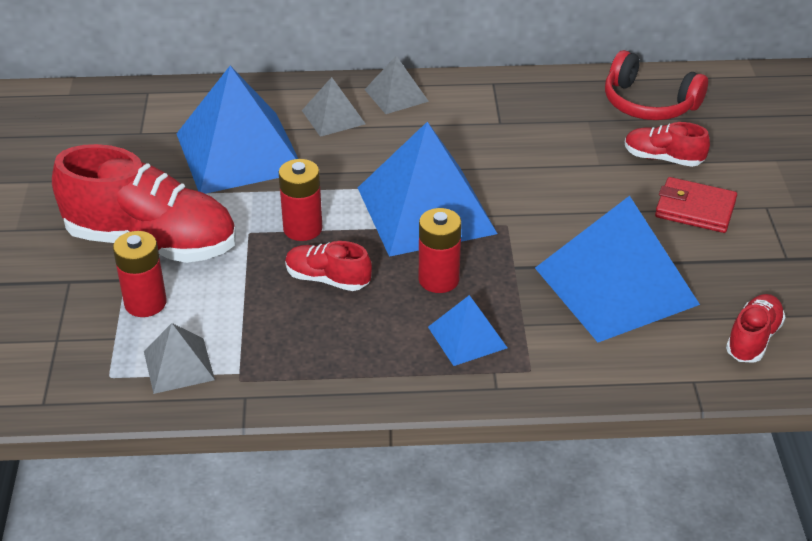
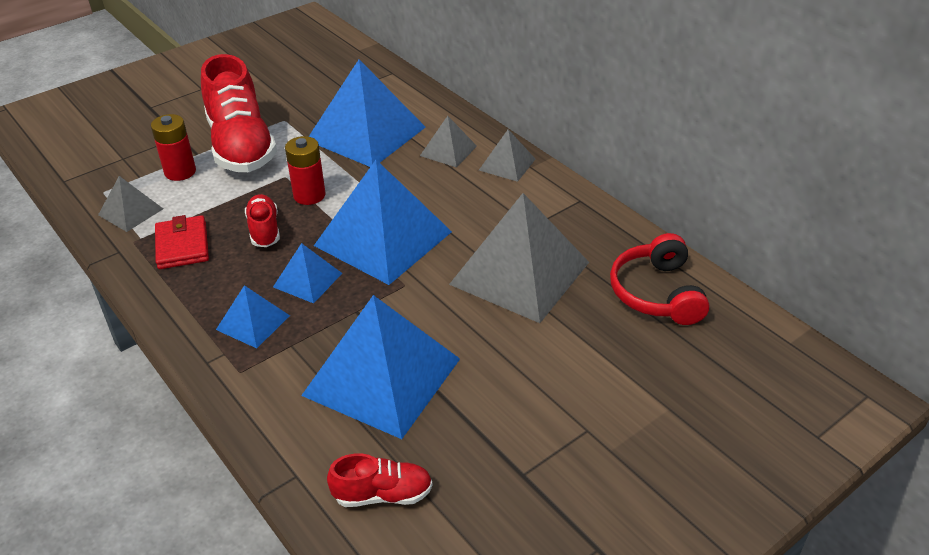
camera: 55 degrees right, 0 degrees up
(438, 279) = (307, 280): red battery -> blue pyramid
(556, 156) = (520, 273): none -> grey pyramid
(663, 158) = (586, 334): red shoe -> none
(695, 209) = (533, 383): red wallet -> red wallet (182, 246)

